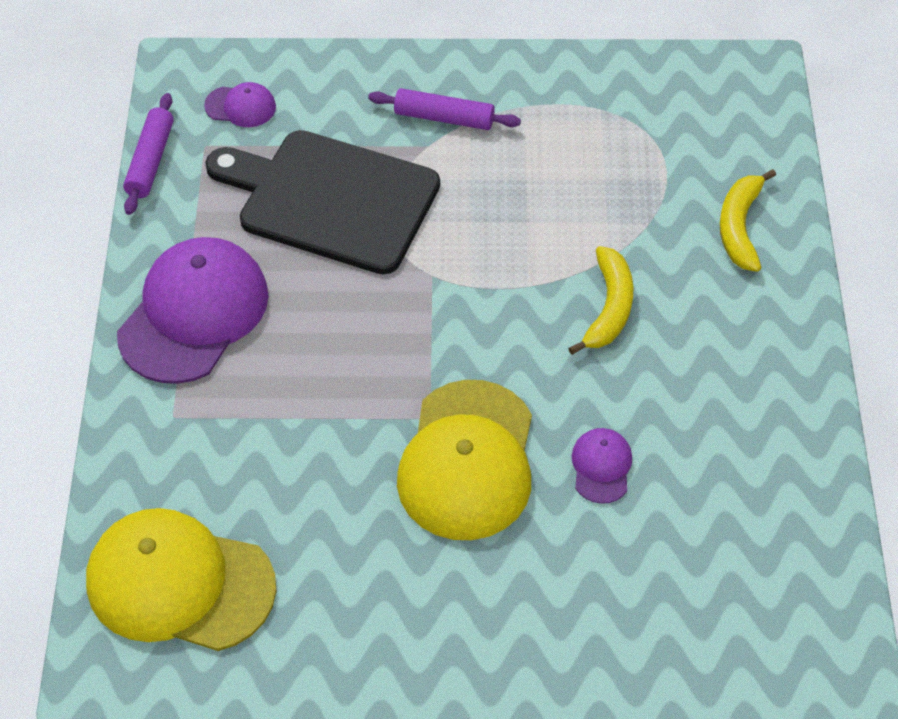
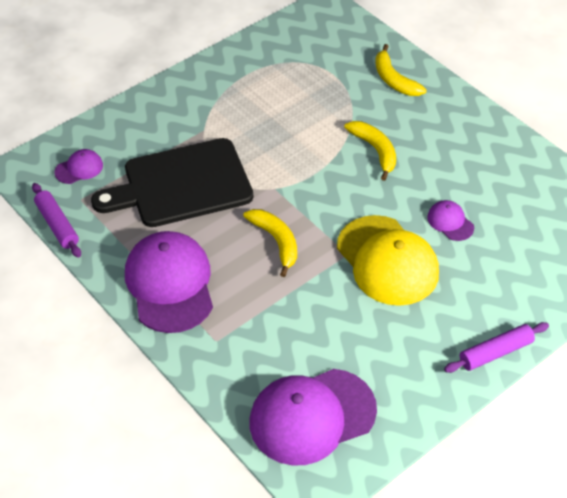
camera: 40 degrees left, 5 degrees down
(179, 583) = (312, 416): yellow cap -> purple cap
(363, 344) = (276, 242): none -> yellow banana
(444, 118) = (197, 112): purple rolling pin -> purple rolling pin (495, 352)

